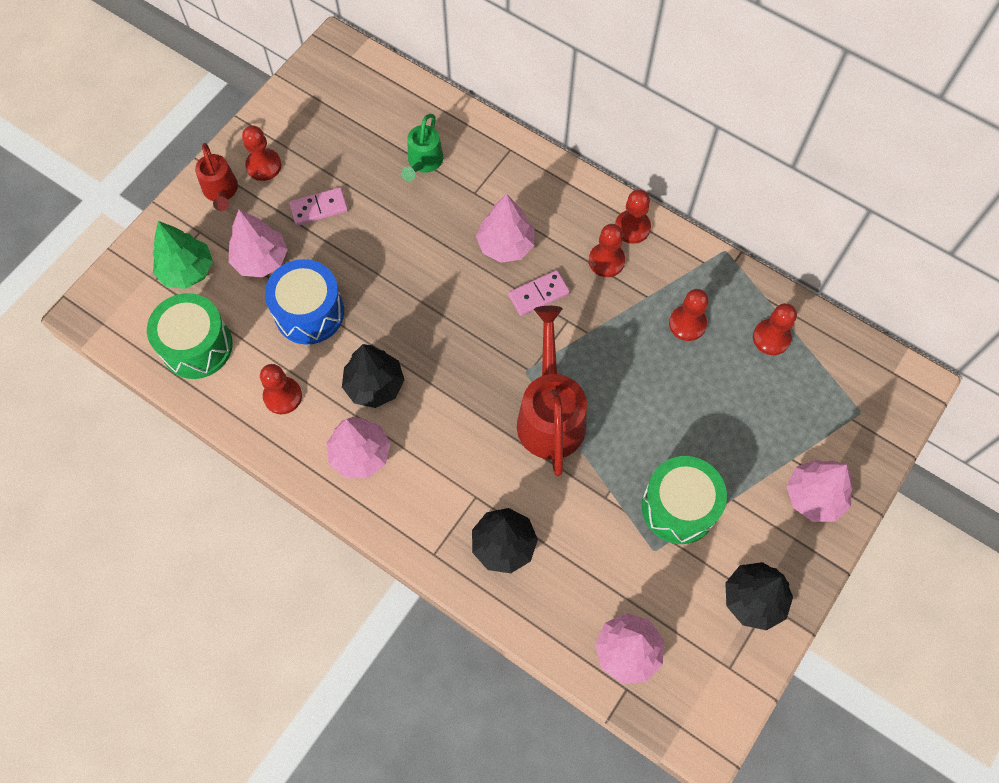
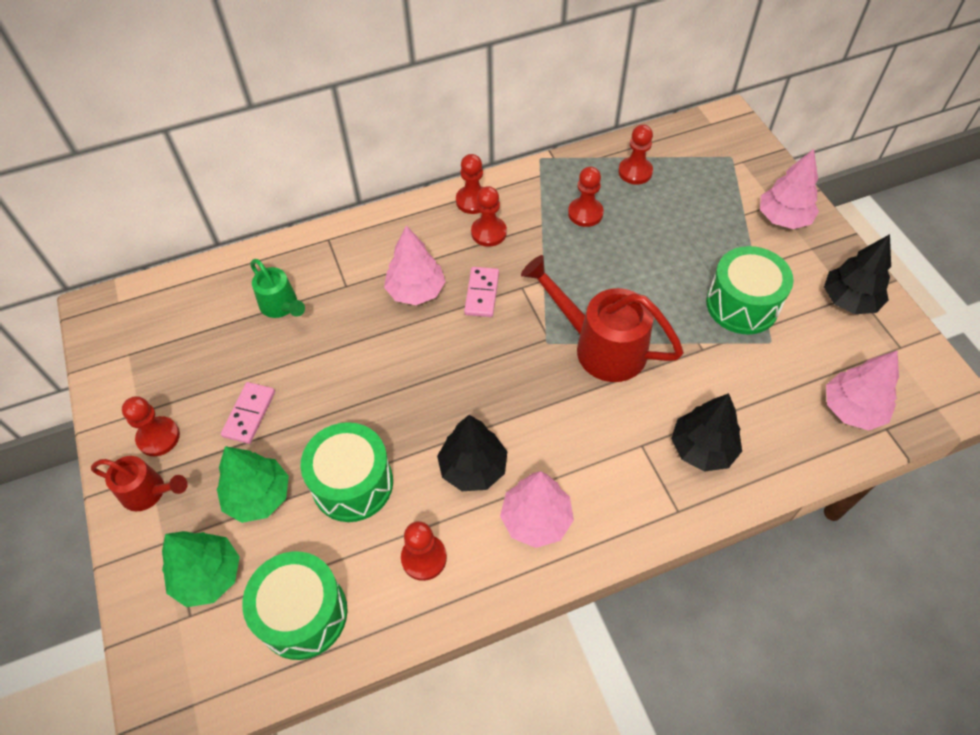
camera: 55 degrees left, 10 degrees down
(261, 260) = (258, 496): pink tree -> green tree
(309, 312) = (352, 483): blue drum -> green drum

